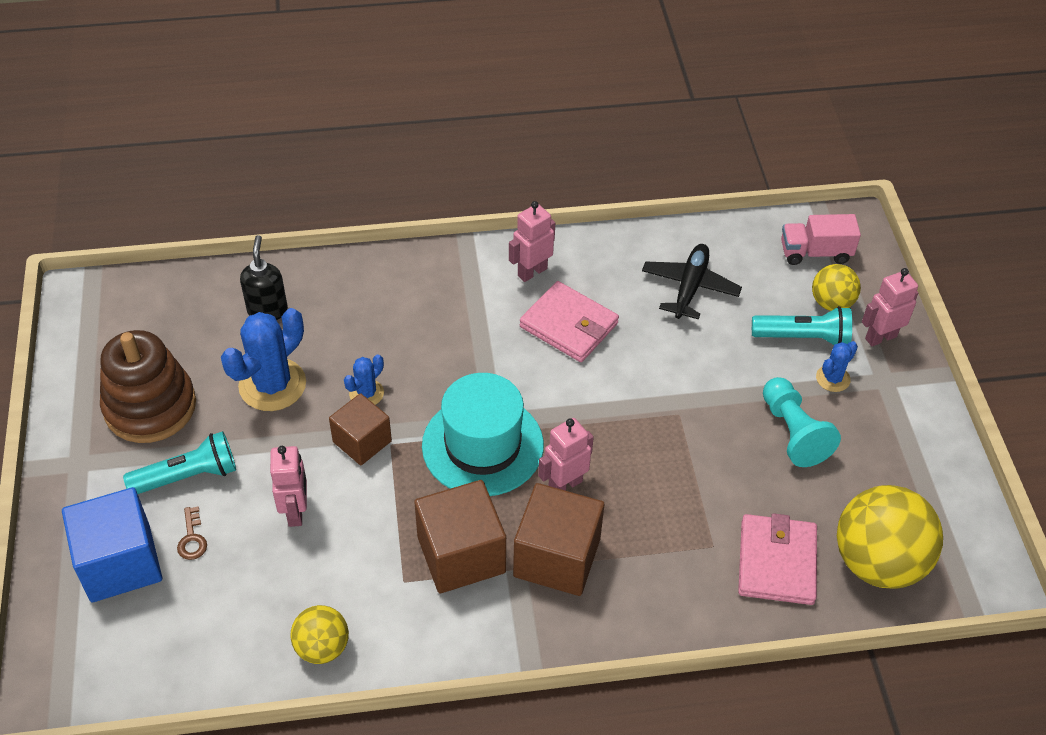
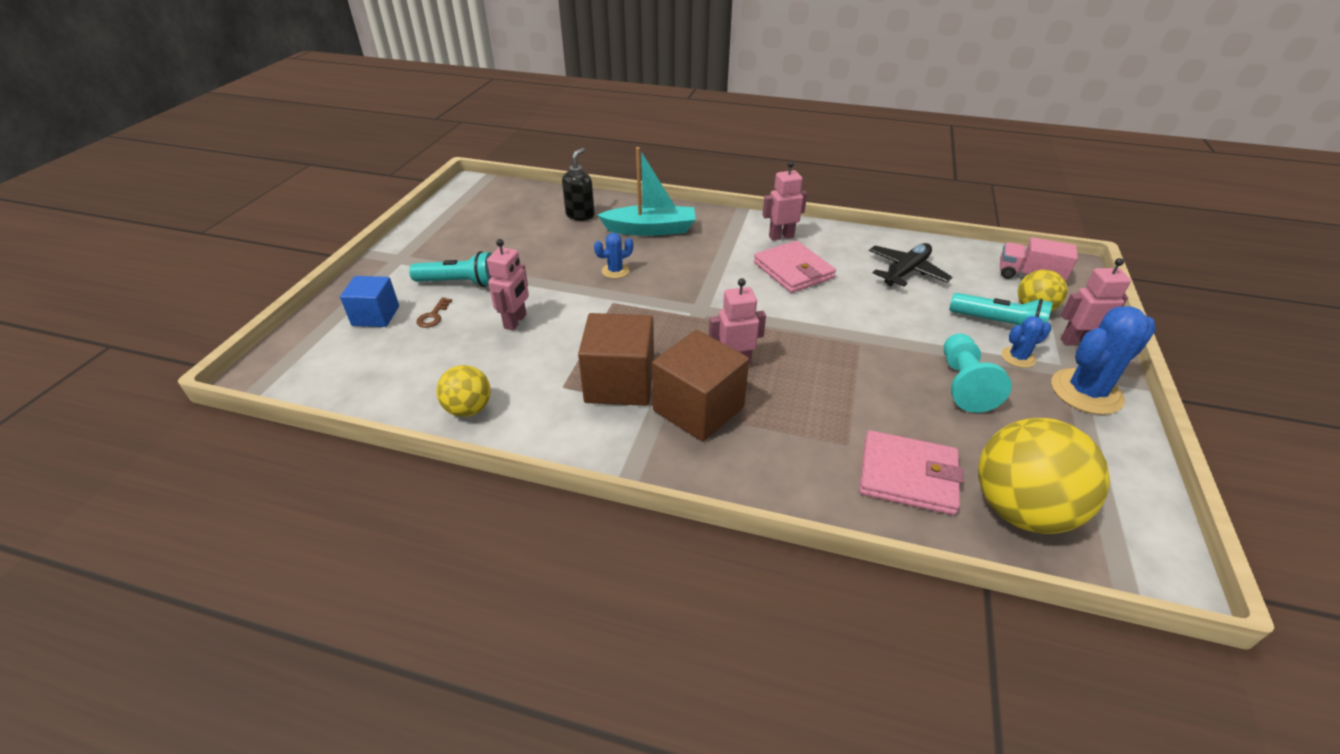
camera: 25 degrees right, 10 degrees down
(120, 563) = (376, 316): blue cube -> blue cube, size x0.64
(150, 406) = (467, 242): brown stacking toy -> none
(272, 385) = (554, 251): blue cactus -> blue cactus (1086, 392)
(362, 441) = (593, 295): brown cube -> none
(371, 309) = (650, 229): none -> turquoise boat
(482, 445) = (682, 321): turquoise hat -> none
(776, 562) = (908, 476): pink wallet -> pink wallet turned 75 degrees clockwise

